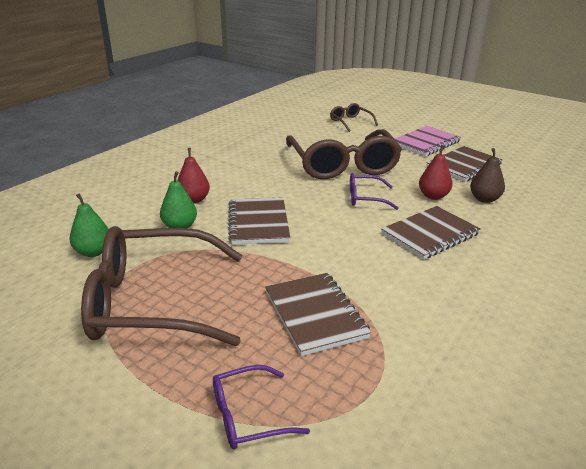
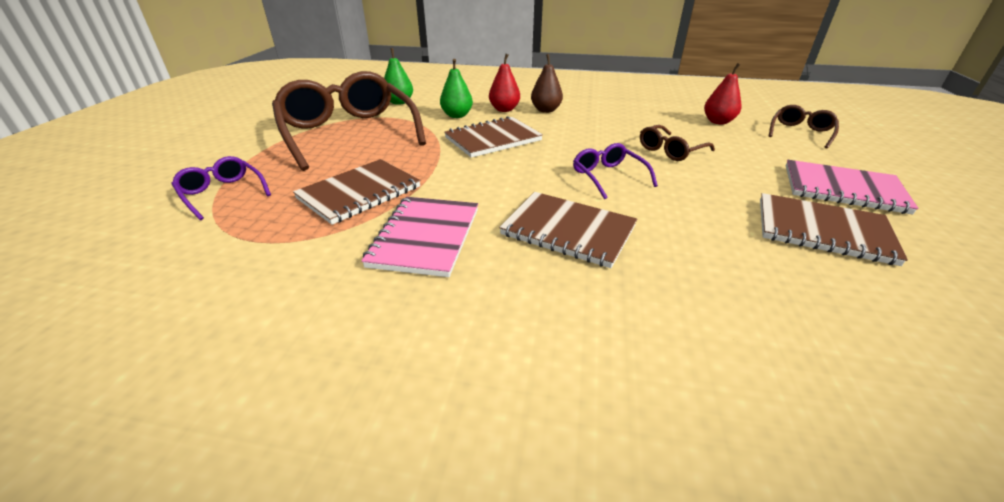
camera: 65 degrees right, 5 degrees up
(343, 165) = (670, 151): brown glasses -> brown glasses, size x0.45
(411, 293) = (425, 237): none -> pink notebook
(433, 196) = (677, 219): red pear -> red pear (718, 122)
(484, 199) = (731, 263): brown pear -> brown pear (546, 110)

